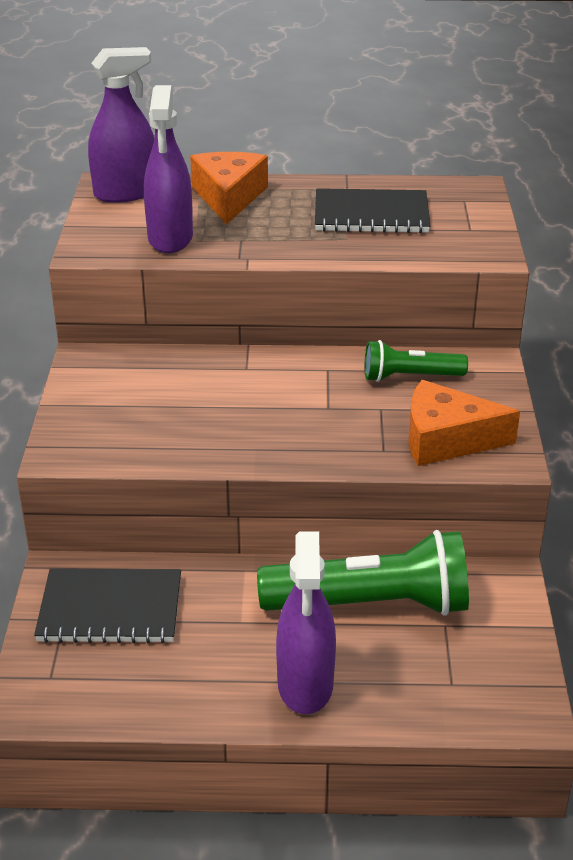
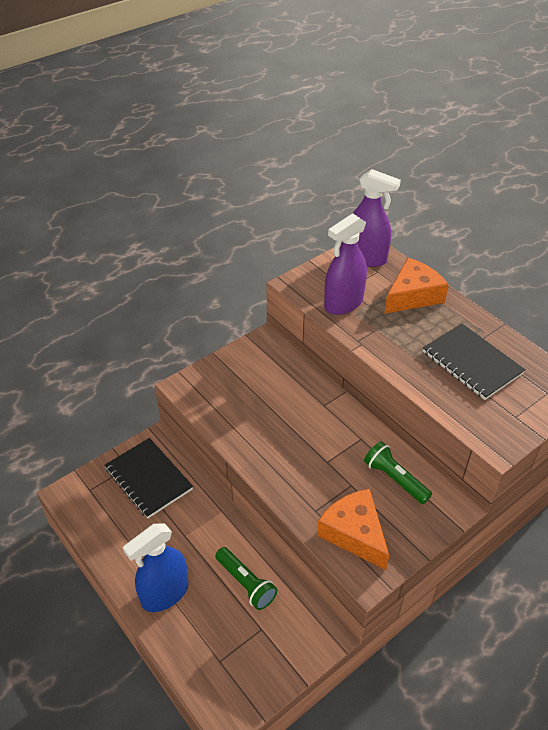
camera: 50 degrees right, 10 degrees up
(305, 684) = (165, 593): purple spray bottle -> blue spray bottle
(371, 604) = (246, 583): green flashlight -> green flashlight, size x0.55

